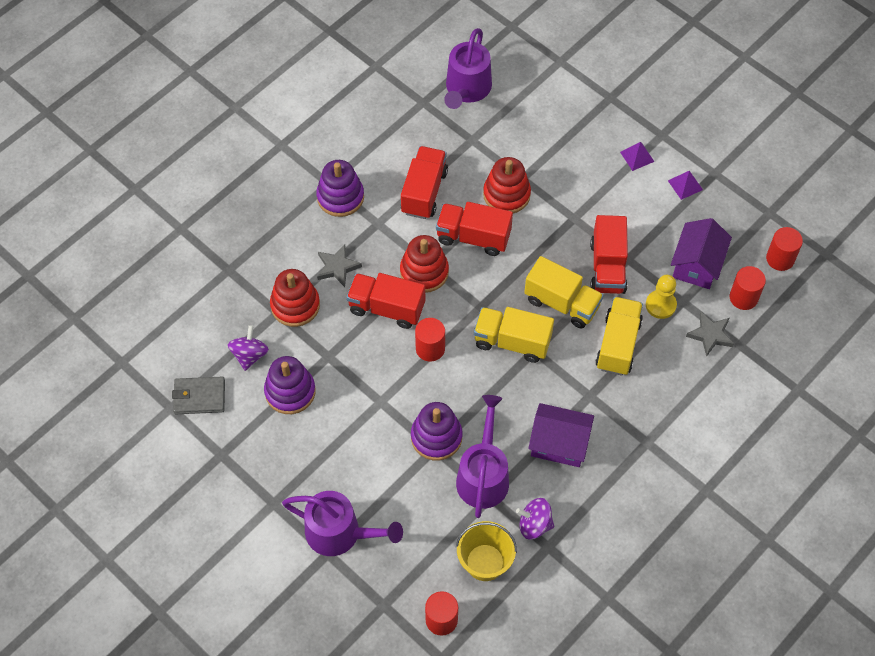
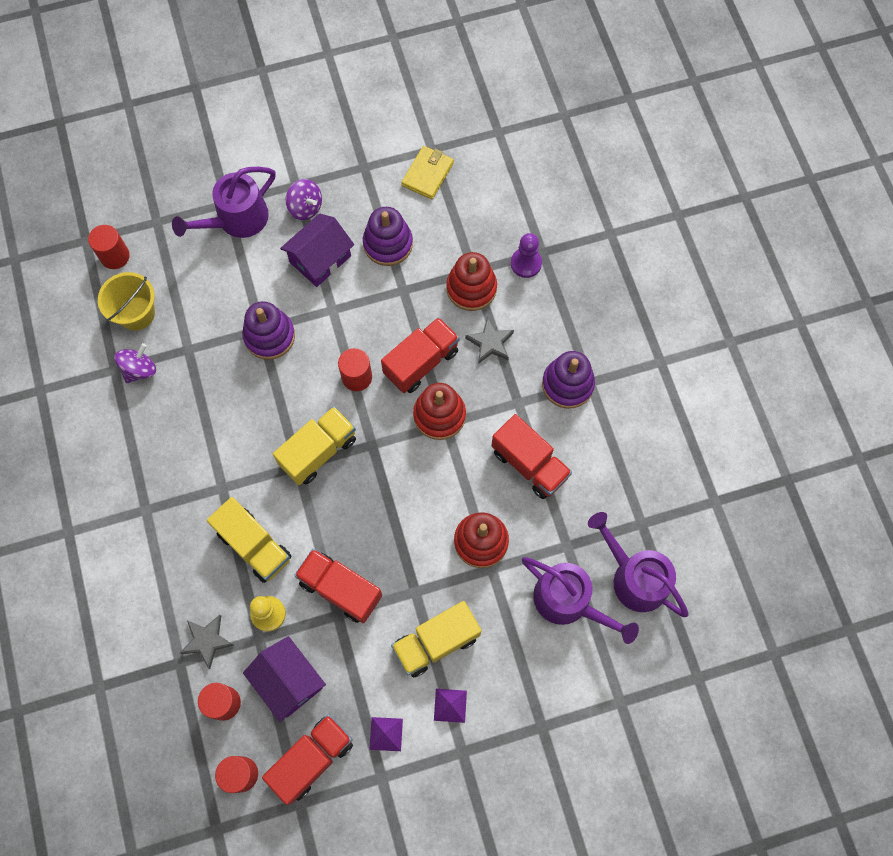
camera: 120 degrees right, 10 degrees up
(199, 397) = (427, 174): grey wallet -> yellow wallet
(247, 276) = (526, 263): none -> purple pawn
(249, 355) = (443, 229): purple spinning top -> purple spinning top (305, 207)
(473, 237) = (450, 481): red truck -> red truck (312, 759)
(483, 475) = (210, 354): purple watering can -> purple watering can (568, 601)
(559, 443) = (195, 433): purple house -> purple house (320, 259)
(562, 303) = (329, 521): yellow truck -> yellow truck (436, 642)

